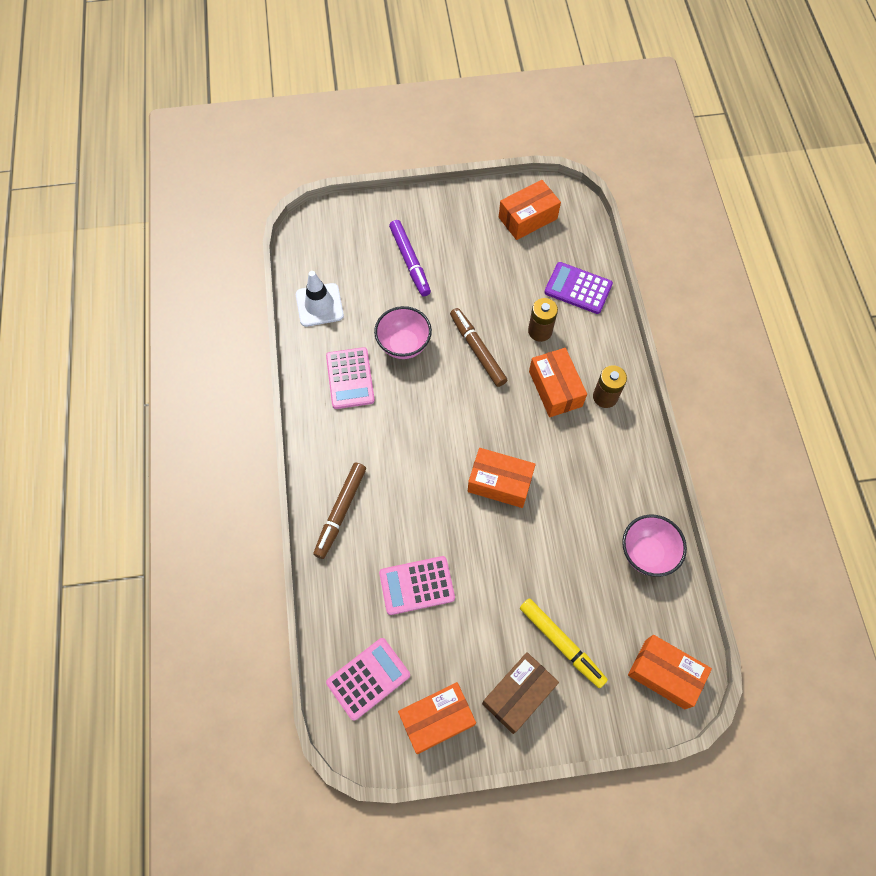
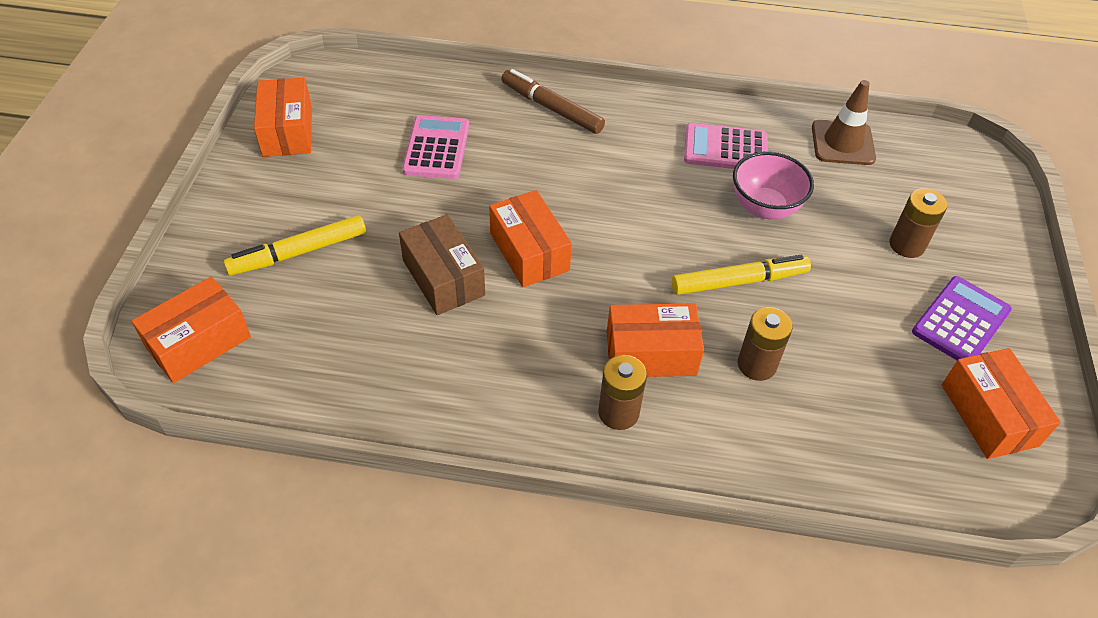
camera: 105 degrees right, 15 degrees down
(319, 305) = (842, 143): white traffic cone -> brown traffic cone
(368, 678) = (360, 93): pink calculator -> none
(410, 261) = (906, 245): purple marker -> brown battery
(477, 350) = (739, 281): brown marker -> yellow marker
(500, 483) = (529, 252): orange box -> orange box turned 60 degrees counterclockwise
(518, 694) = (268, 199): brown box -> brown box (443, 278)
(578, 288) = (831, 442): purple calculator -> purple calculator (960, 321)
(647, 553) = (358, 379): pink bowl -> none

